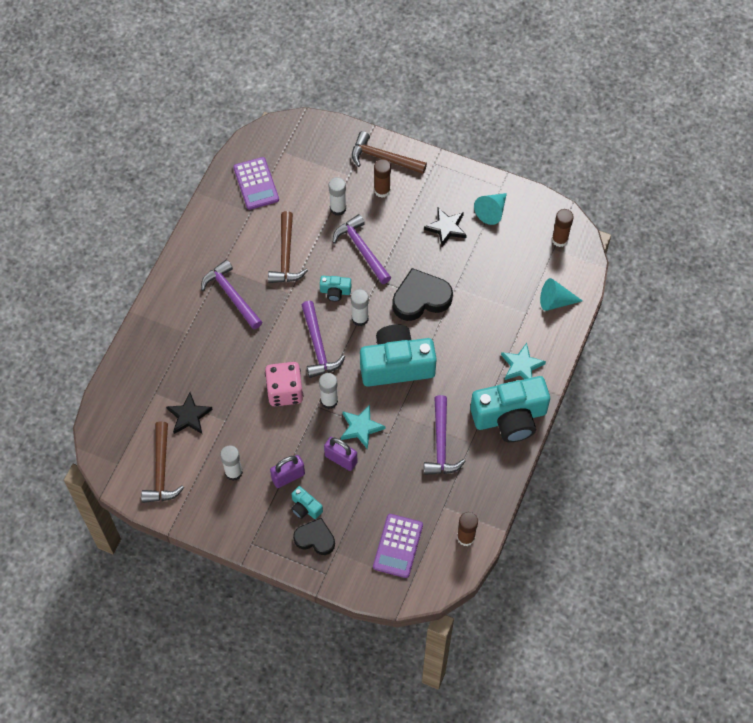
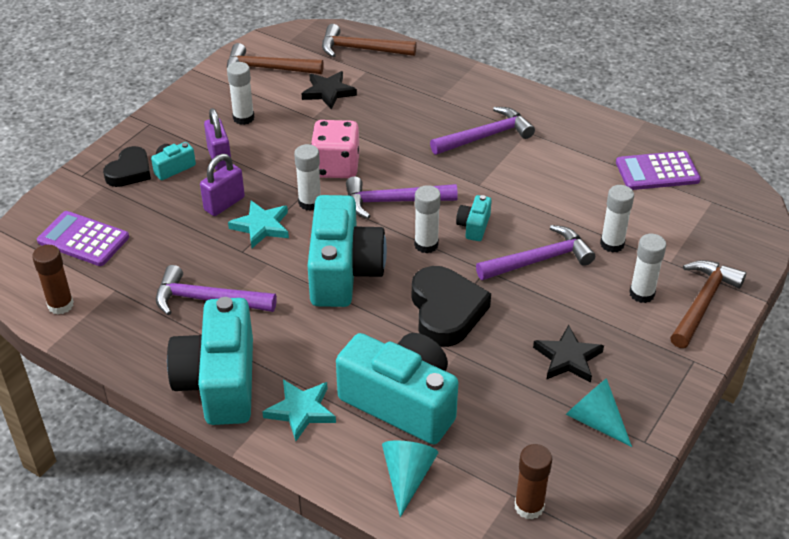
camera: 100 degrees right, 20 degrees down
(286, 256) = (538, 187): brown hammer -> brown hammer (361, 49)
(382, 190) = (642, 294): brown glue stick -> white glue stick
(502, 312) = (402, 402): none -> turquoise camera

